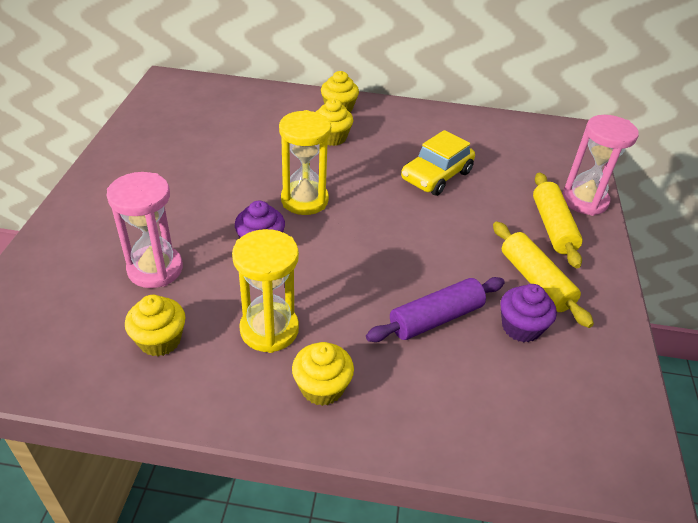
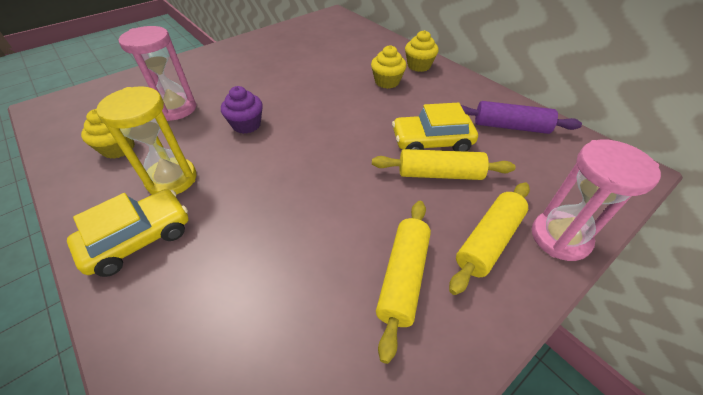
camera: 45 degrees right, 5 degrees up
(304, 200) = (311, 112): yellow hourglass -> none
(322, 387) = (139, 239): yellow cupcake -> yellow car
(436, 318) = (276, 248): purple rolling pin -> purple rolling pin (510, 127)
(472, 198) = (439, 174): none -> yellow rolling pin
(521, 327) = (332, 308): purple cupcake -> none

